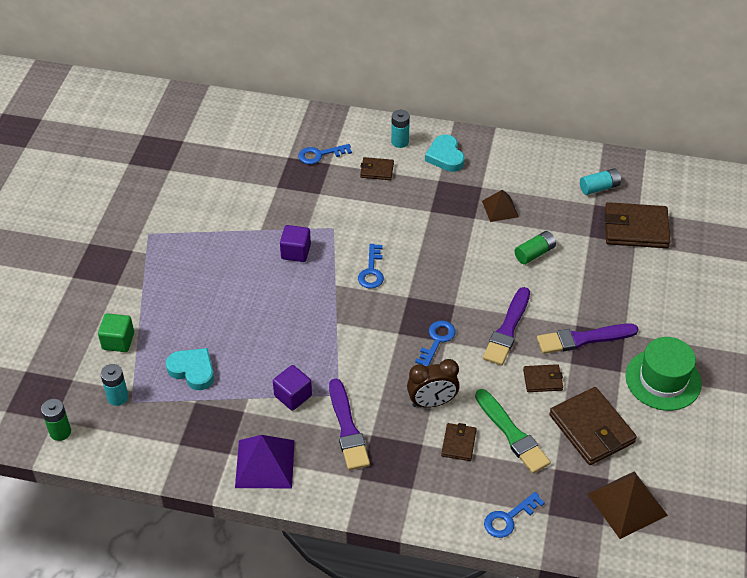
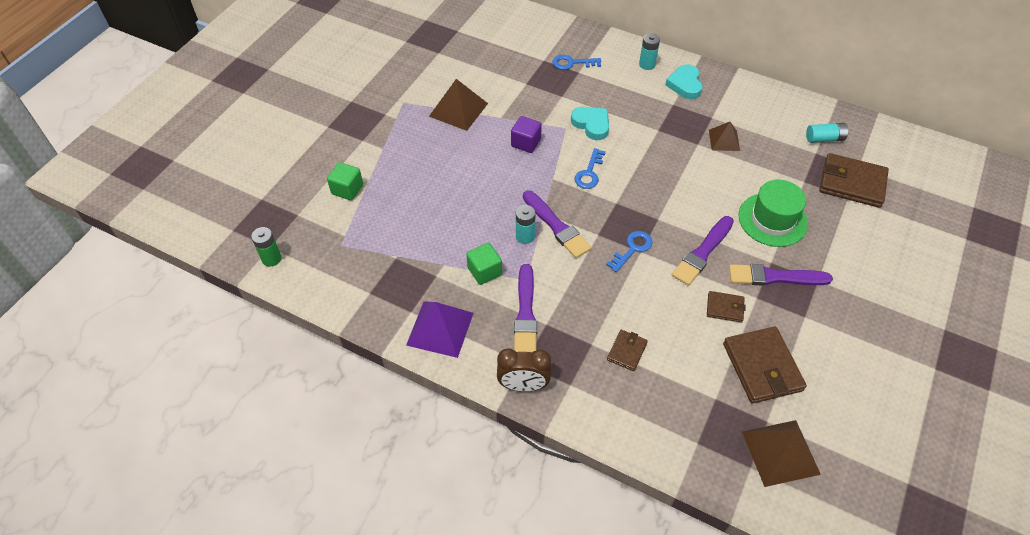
camera: 15 degrees right, 5 degrees up
(118, 397) = (330, 238): turquoise battery -> turquoise battery (525, 236)
(192, 370) = (402, 229): turquoise heart -> turquoise heart (591, 124)
(212, 230) = (458, 109): none -> brown pyramid
(293, 396) = (484, 271): purple cube -> green cube
(353, 334) = (556, 226): none -> purple brush
(377, 170) = (619, 85): brown wallet -> none
(432, 402) = (612, 306): brown clock -> brown clock (523, 385)
(508, 518) = (656, 437): blue key -> none
(512, 434) = (681, 354): green brush -> none
(534, 253) = (746, 187): green battery -> none
(663, 380) = (846, 334): green hat -> green hat (772, 219)

